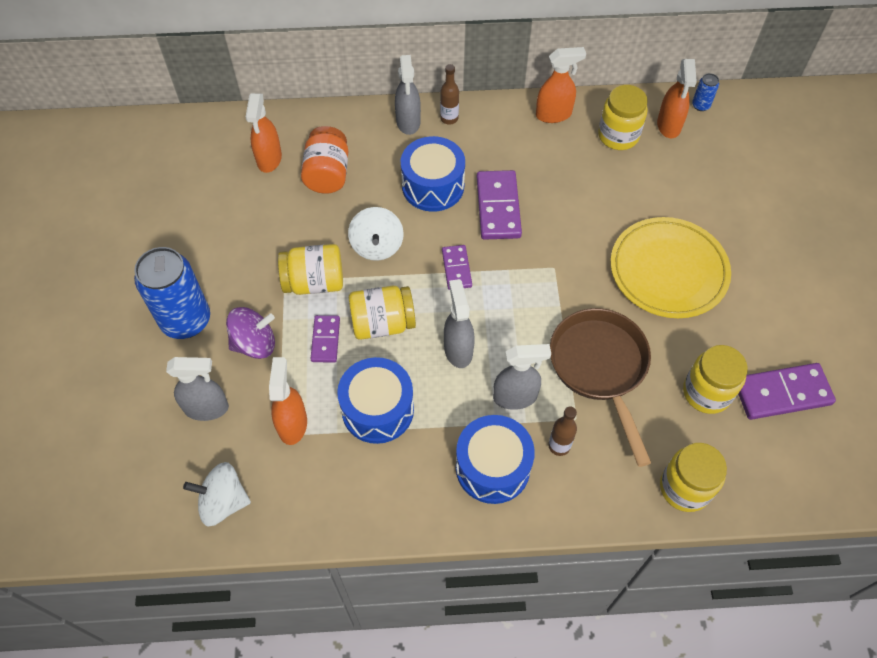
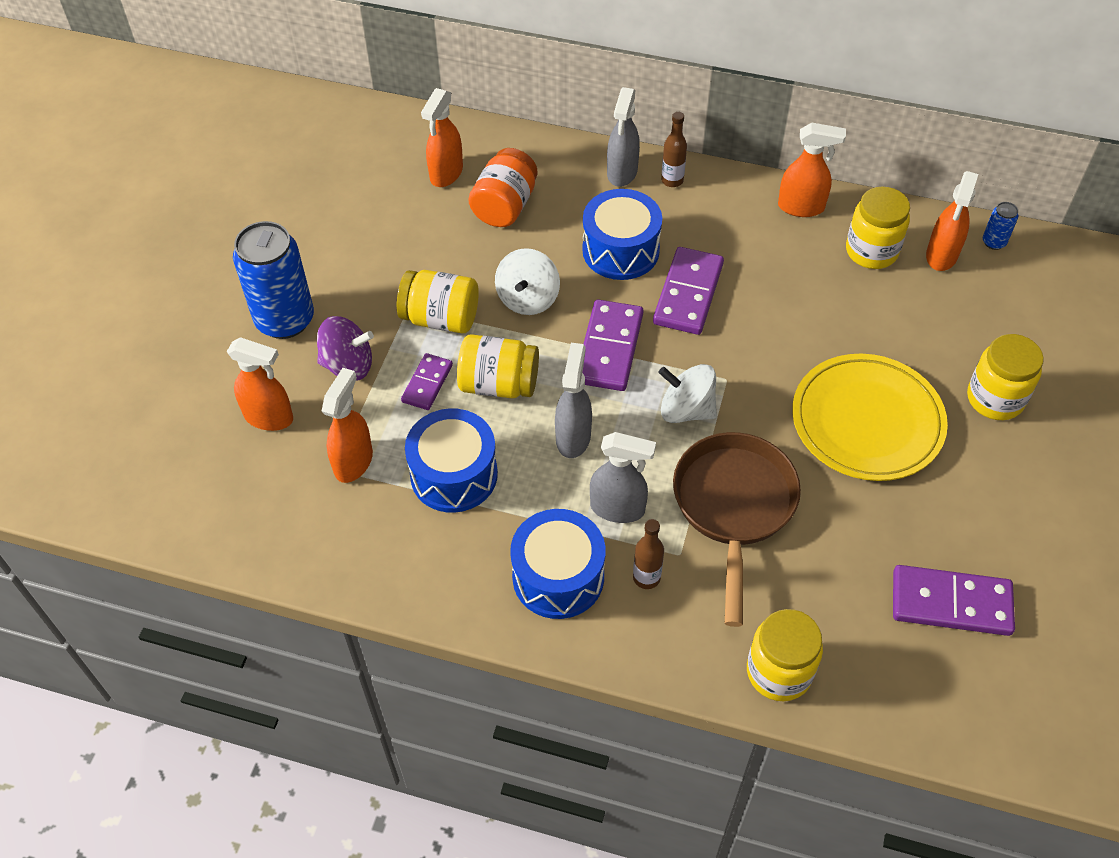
camera: 20 degrees right, 5 degrees down
(207, 408) = (269, 417): grey spray bottle -> orange spray bottle
(223, 502) = (246, 519): white spinning top -> white spinning top (686, 410)
(456, 268) = (609, 348): purple domino -> purple domino, size x1.70
(706, 392) = (854, 573): yellow jar -> yellow jar (995, 399)

